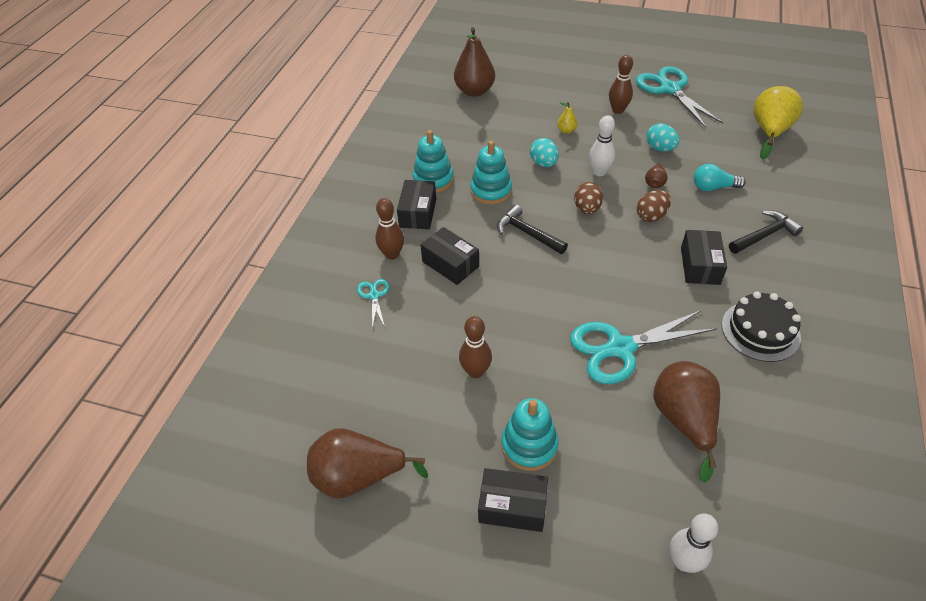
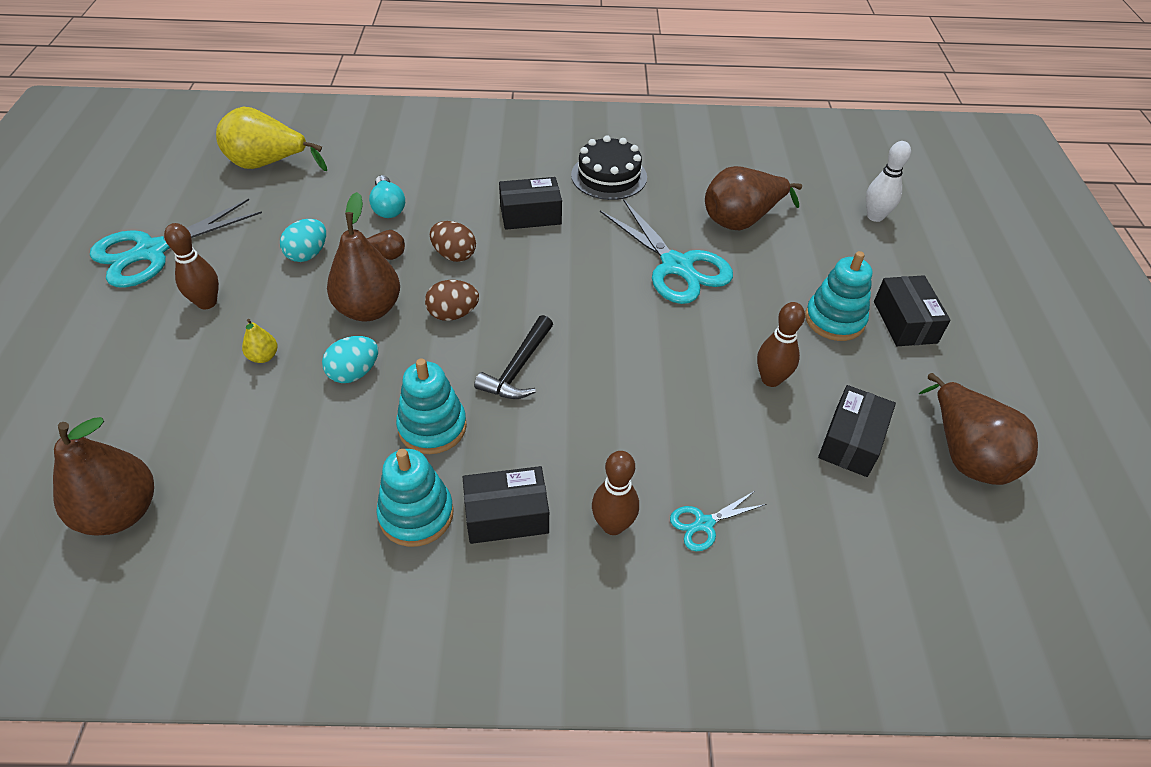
camera: 110 degrees left, 0 degrees up
(450, 264) = (606, 444): black box -> black box (851, 441)
(599, 172) = (369, 309): white bowling pin -> brown pear
(764, 235) = (467, 171): black hammer -> none

